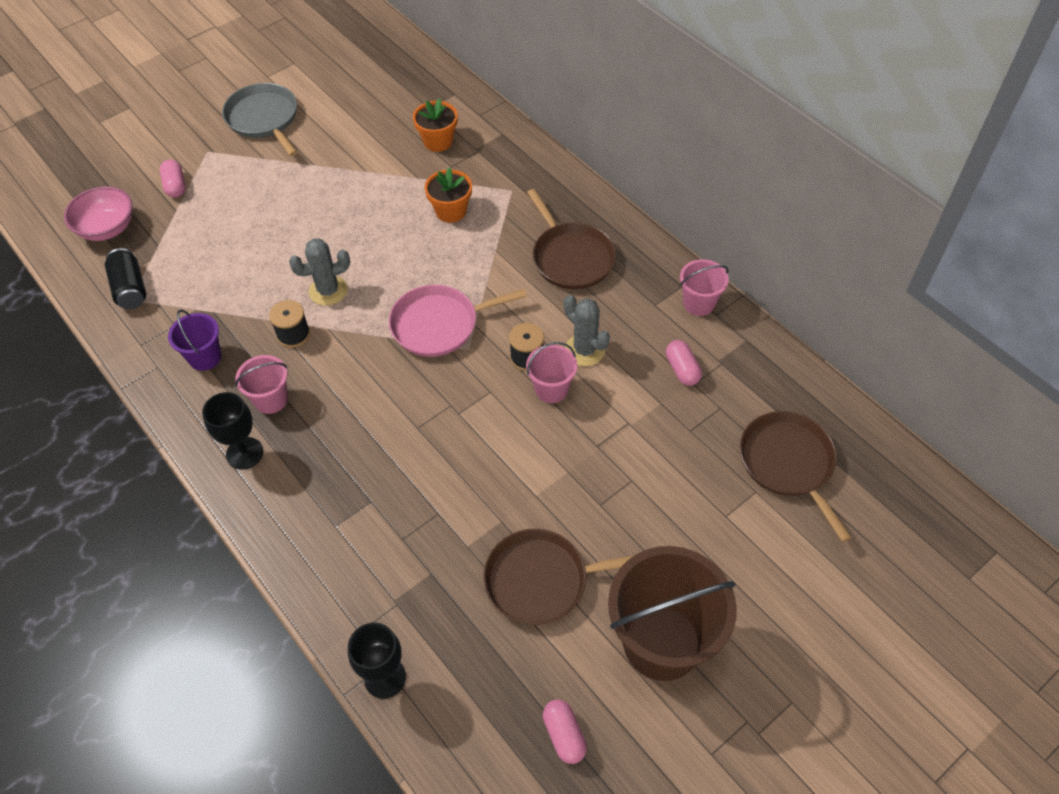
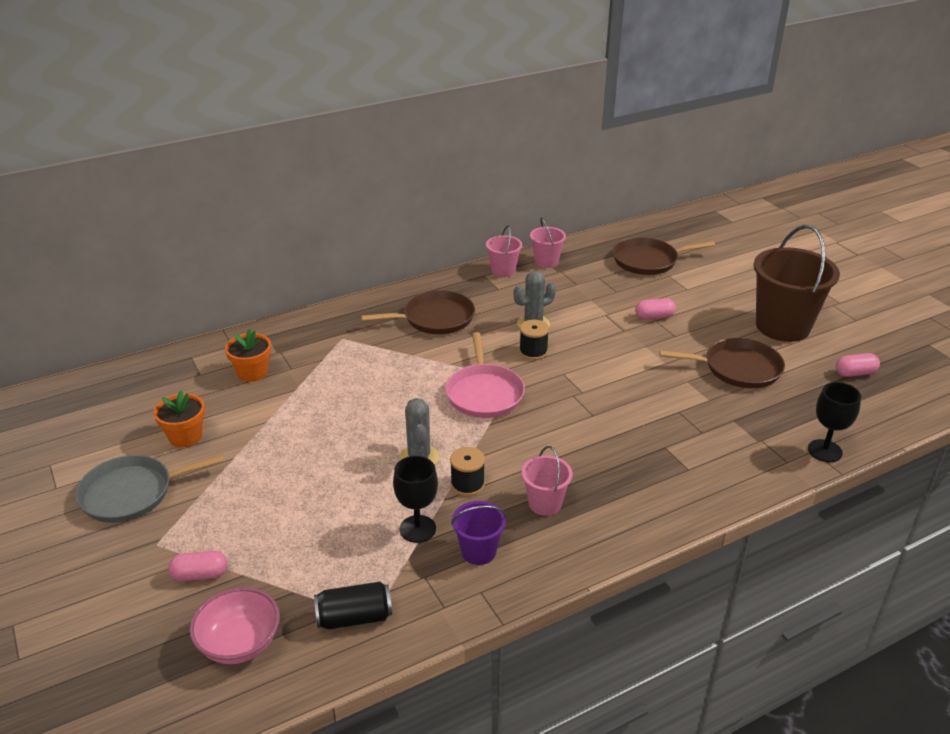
camera: 80 degrees left, 20 degrees down
(244, 453) = (605, 524): black goblet -> black goblet (417, 529)
(451, 211) = (350, 374): orange flower pot -> orange flower pot (185, 436)
(541, 580) = (738, 368): brown pan -> brown pan turned 90 degrees counterclockwise
(551, 389) = (568, 344): pink bucket -> pink bucket (546, 262)
(682, 369) = (562, 286): pink capsule -> pink capsule (654, 317)

